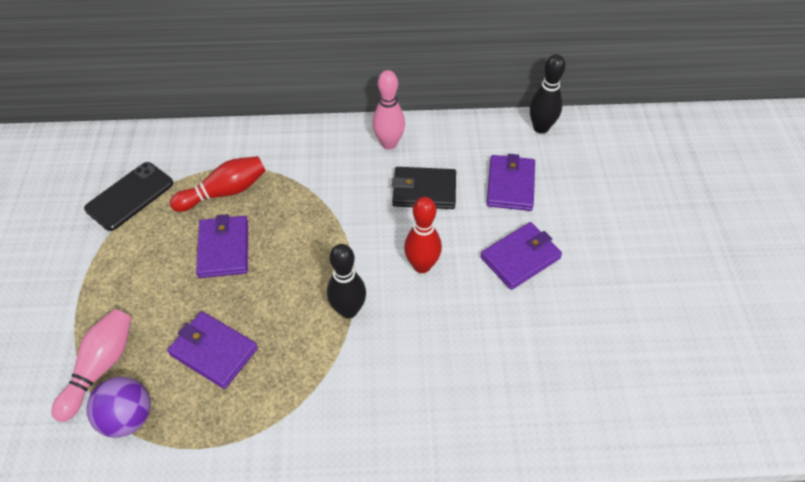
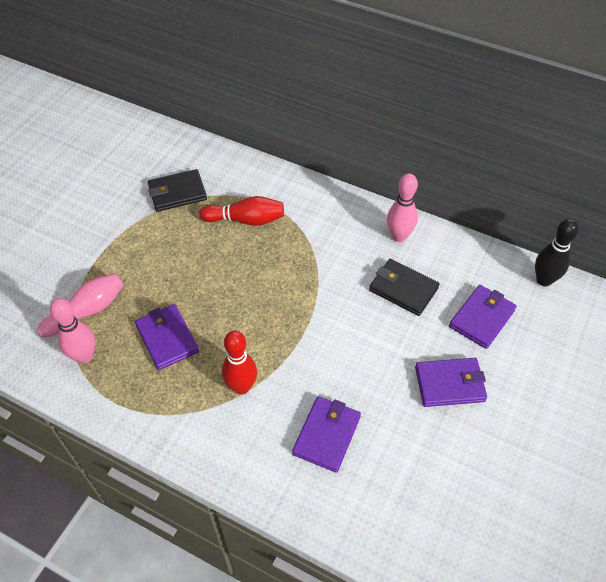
camera: 30 degrees right, 0 degrees up
(128, 417) = (84, 356): purple ball -> pink bowling pin
(130, 196) = (177, 193): black phone -> black wallet
(224, 249) = (219, 264): purple wallet -> purple wallet (326, 435)
(348, 310) = (282, 357): black bowling pin -> none
(422, 265) = (362, 350): red bowling pin -> red bowling pin (241, 387)

